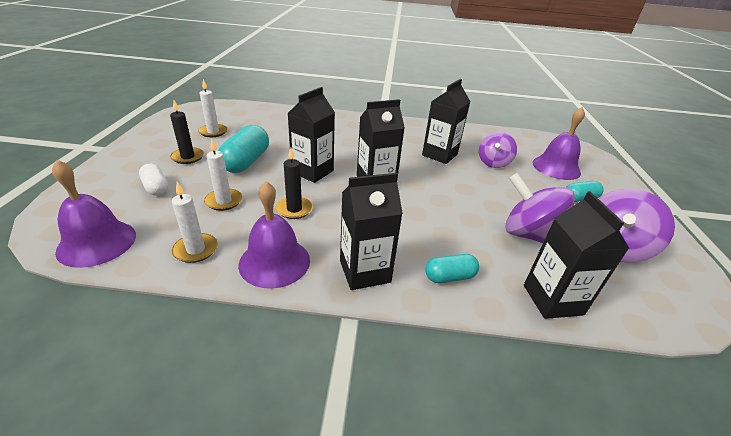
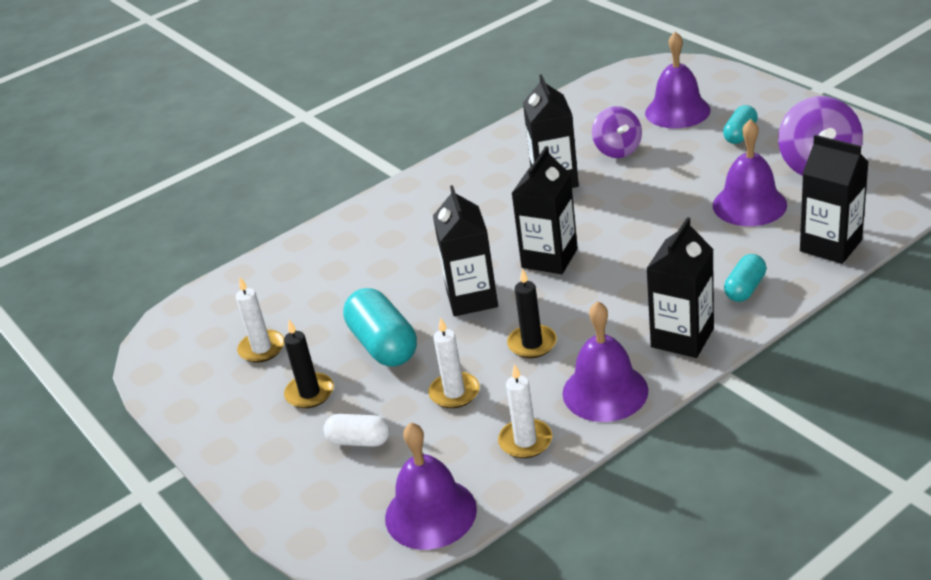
camera: 35 degrees left, 0 degrees up
(529, 235) = (749, 205): purple spinning top -> purple bell

